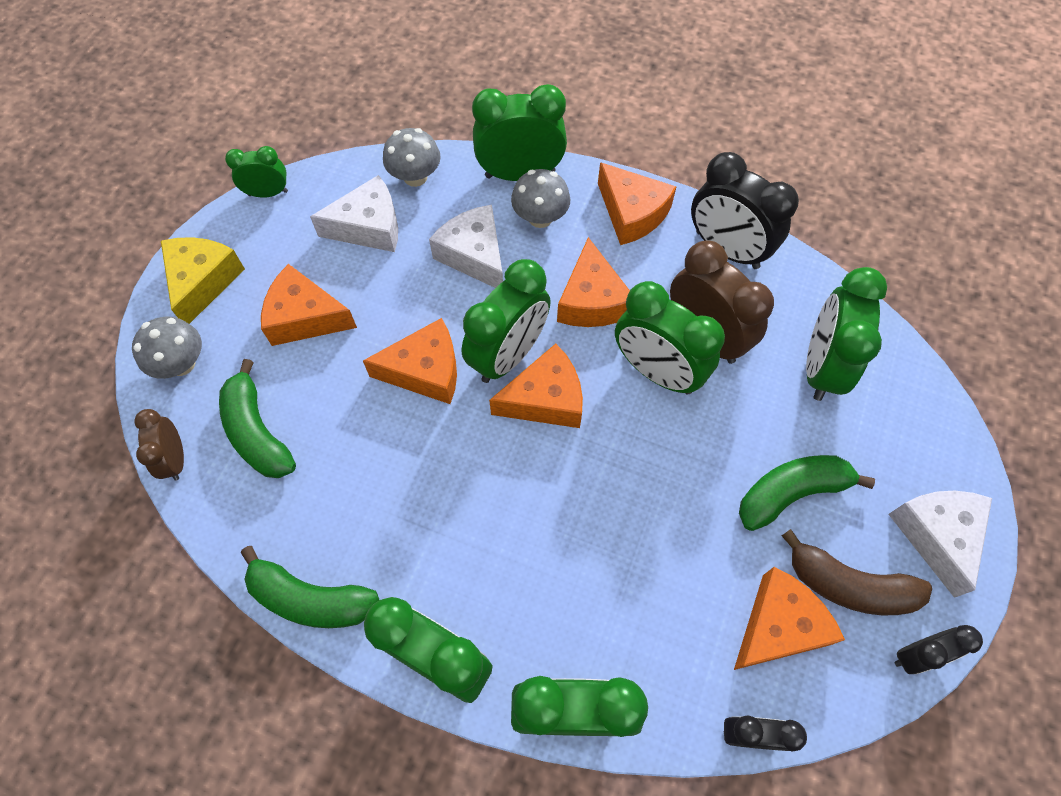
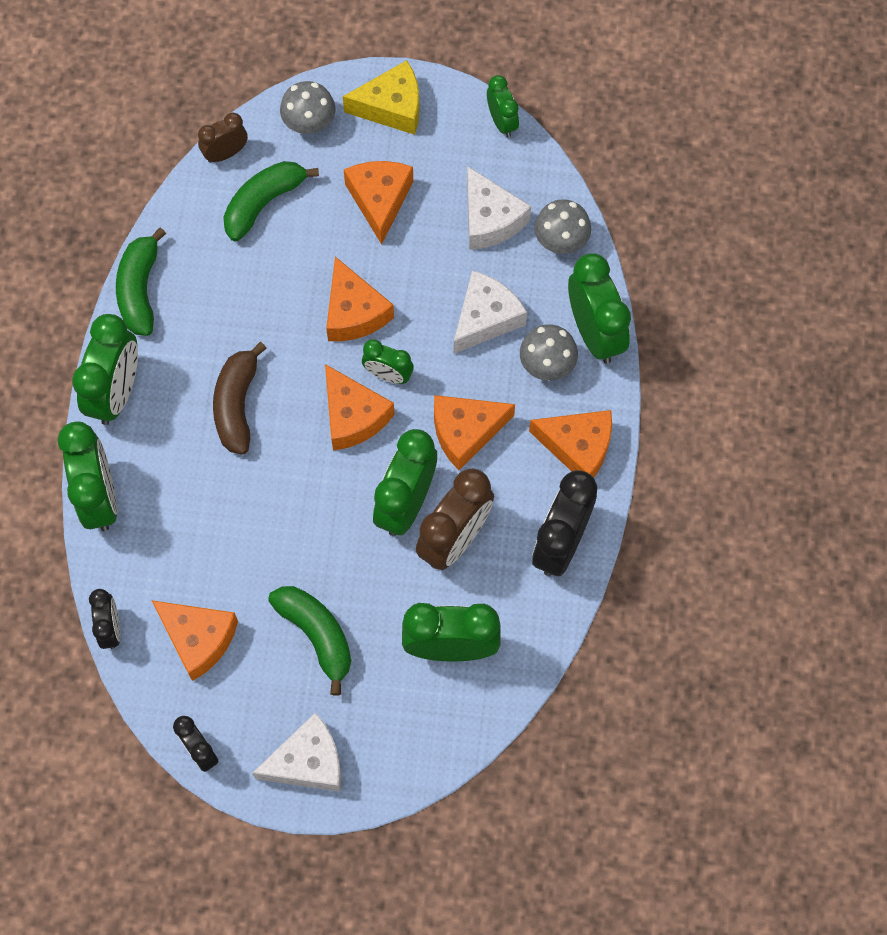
camera: 75 degrees right, 5 degrees up
(508, 355) = (388, 375): green clock -> green clock, size x0.56
(632, 213) = (578, 447): orange cheese -> orange cheese turned 105 degrees counterclockwise
(849, 585) = (245, 692): brown banana -> brown banana (237, 405)

